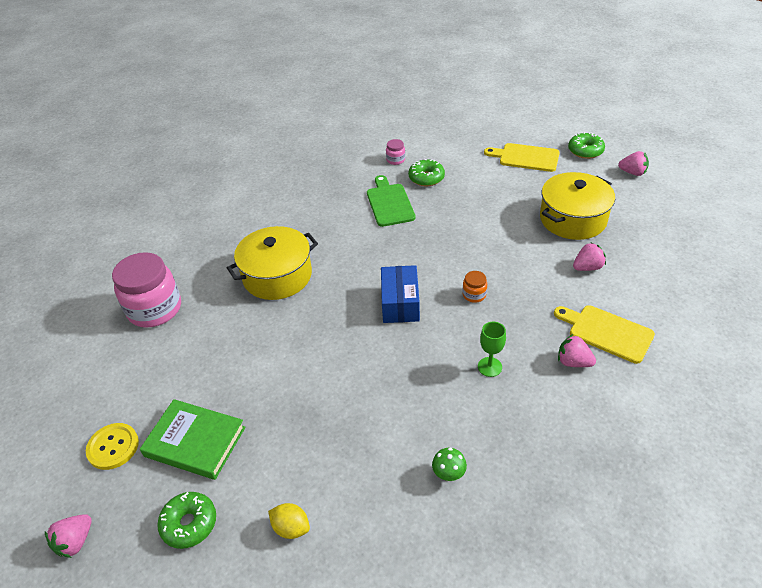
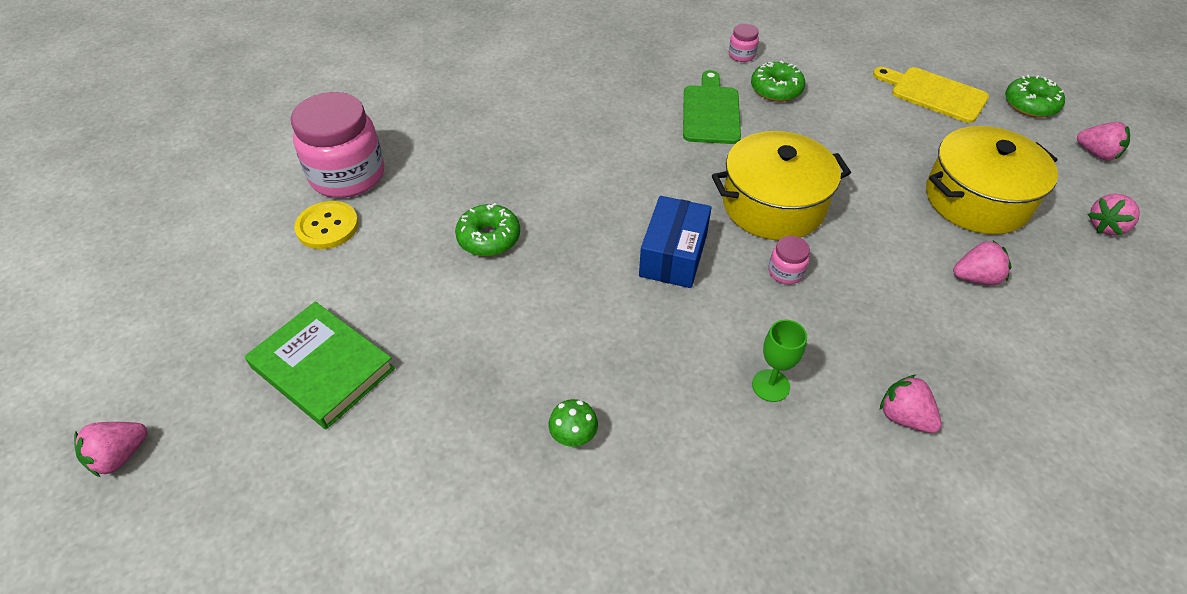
camera: 15 degrees right, 5 degrees up
(113, 447) = (220, 343): yellow button -> yellow button (327, 227)
(189, 524) = (268, 480): green donut -> green donut (489, 238)
(277, 276) = (520, 172): yellow pot -> yellow pot (773, 205)
(291, 528) = (397, 534): yellow lemon -> none
(448, 474) = (649, 530): green mushroom -> green mushroom (573, 437)
(474, 295) = (785, 272): orange jar -> pink jar
(607, 332) = (974, 386): yellow cutting board -> none
(651, 216) = (1106, 226): none -> pink strawberry

